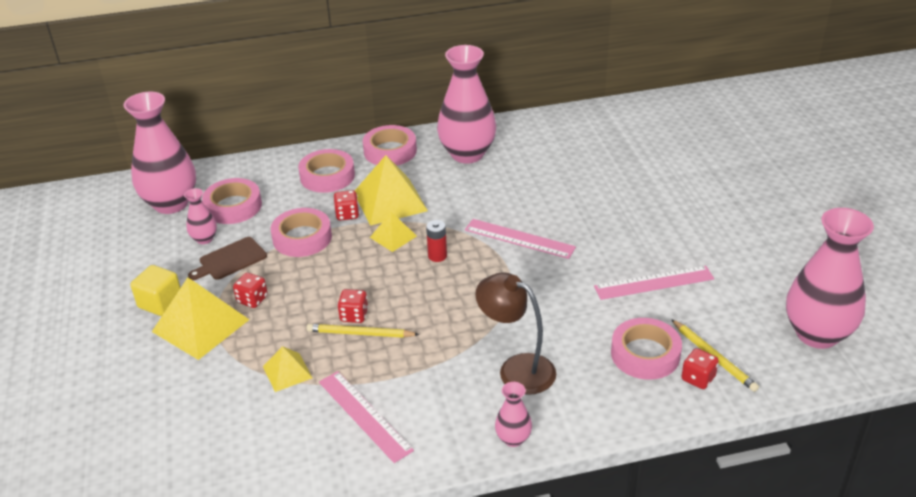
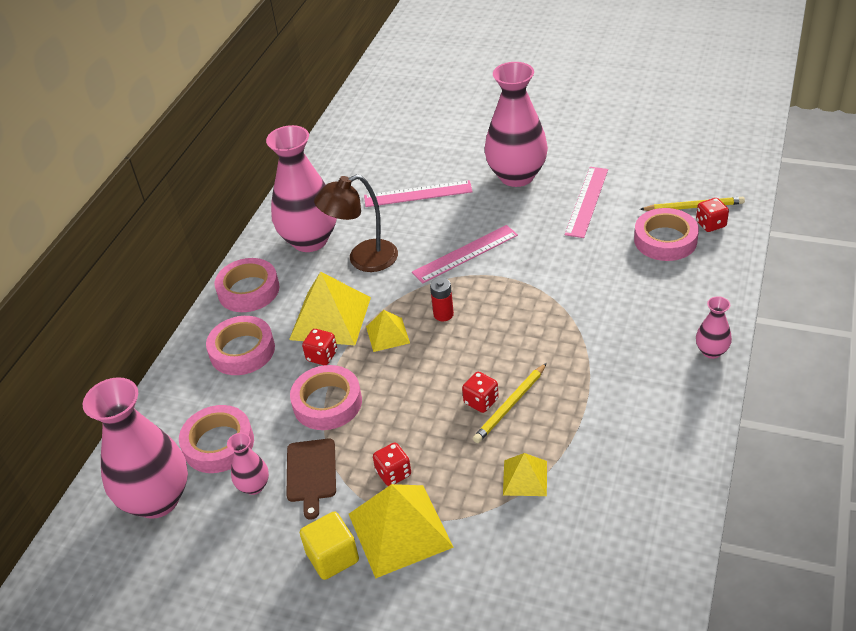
camera: 55 degrees left, 5 degrees up
(364, 415) = (622, 438): pink ruler -> pink ruler (418, 194)
(517, 369) = (631, 318): brown lamp -> brown lamp (363, 260)
(817, 334) = (704, 148): pink vase -> pink vase (517, 176)

